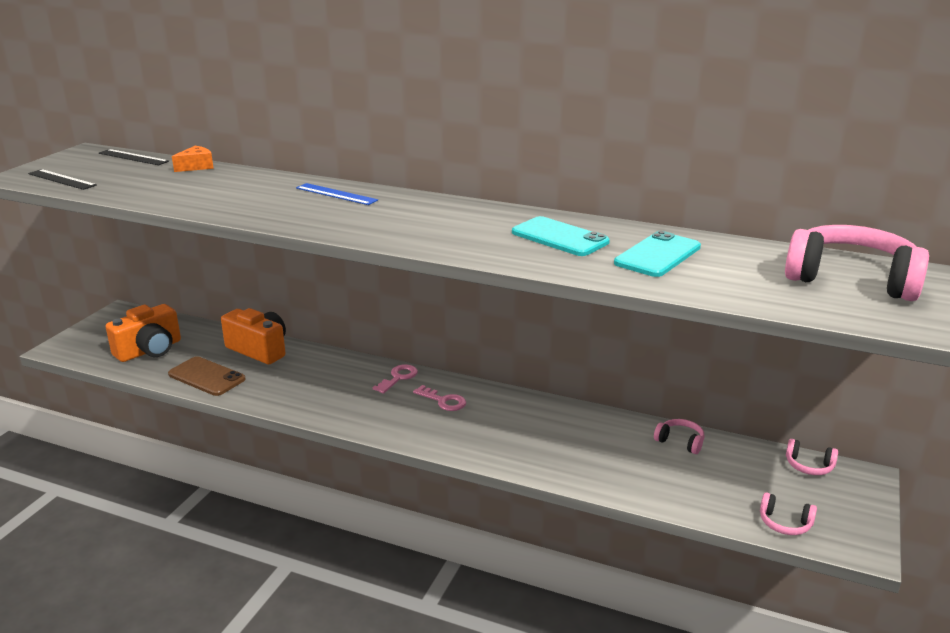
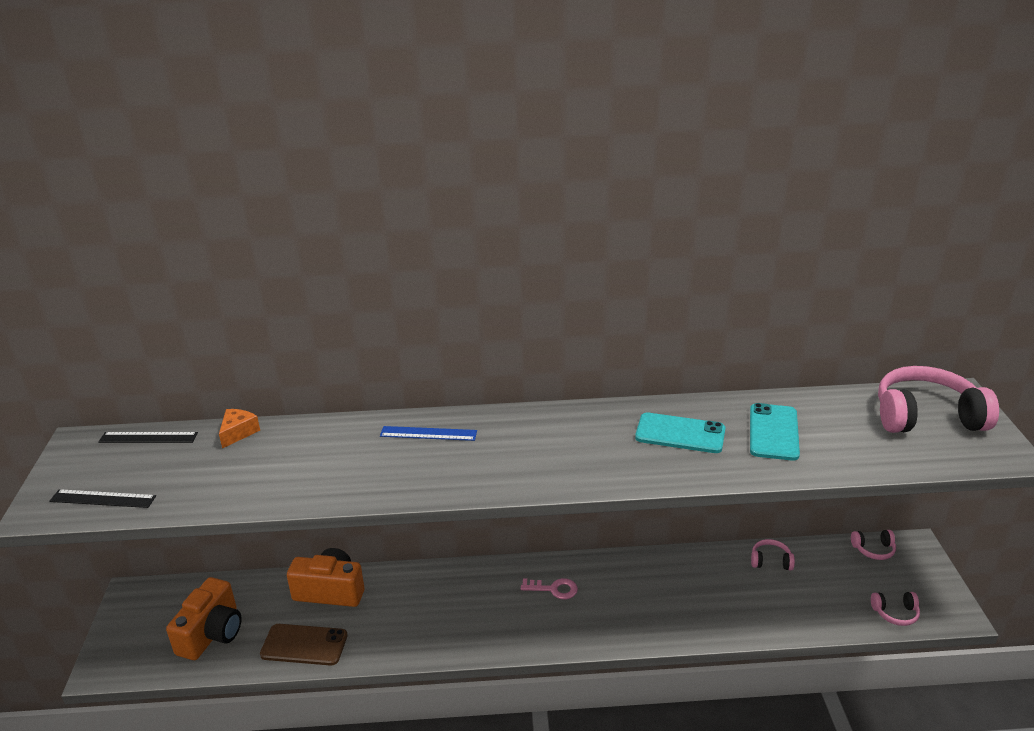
camera: 25 degrees left, 5 degrees up
(398, 377) = (493, 577): pink key -> none

